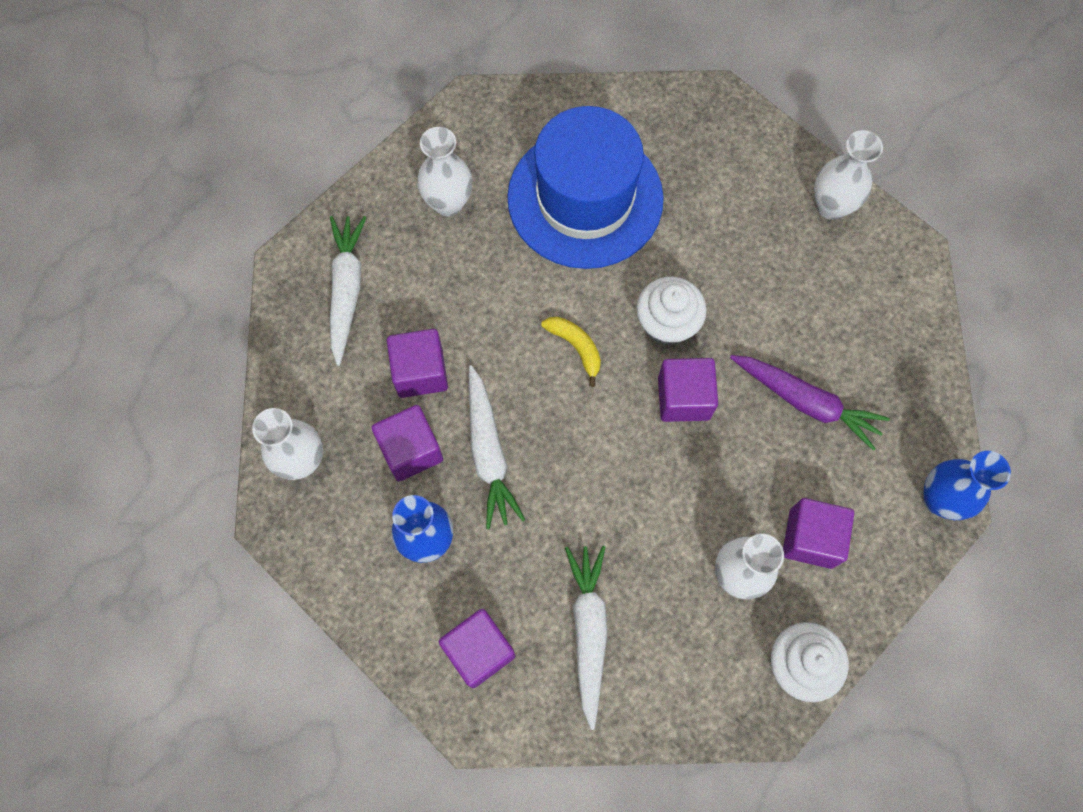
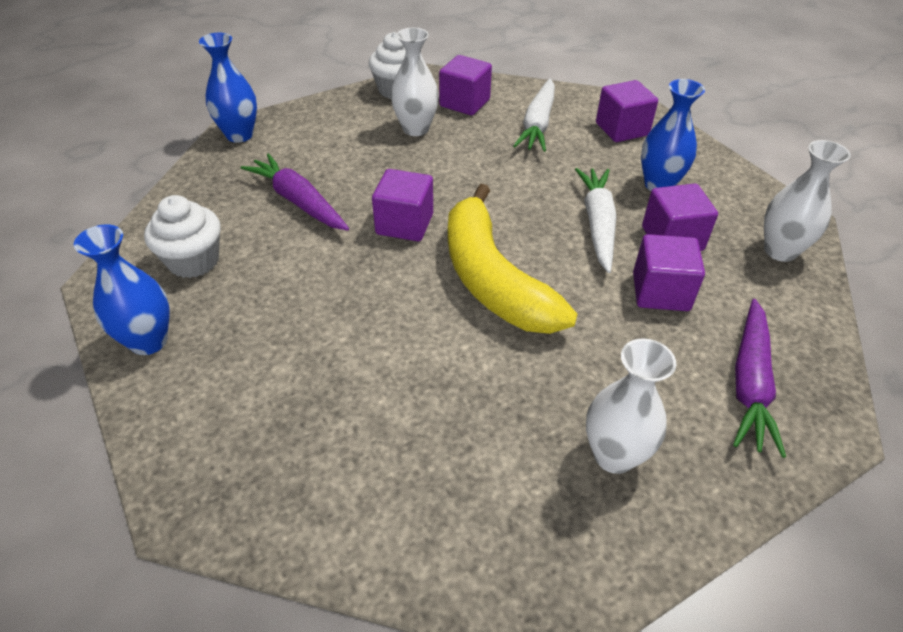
camera: 165 degrees left, 25 degrees down
(347, 290) = (749, 383): white carrot -> purple carrot
(576, 347) = (492, 279): yellow banana -> yellow banana, size x2.40
(585, 198) = (431, 418): blue hat -> none
(667, 324) = (392, 278): white cupcake -> white cupcake (193, 261)
(811, 538) = (350, 135): purple cube -> purple cube (464, 103)
(831, 206) = (149, 341): white vase -> blue vase

